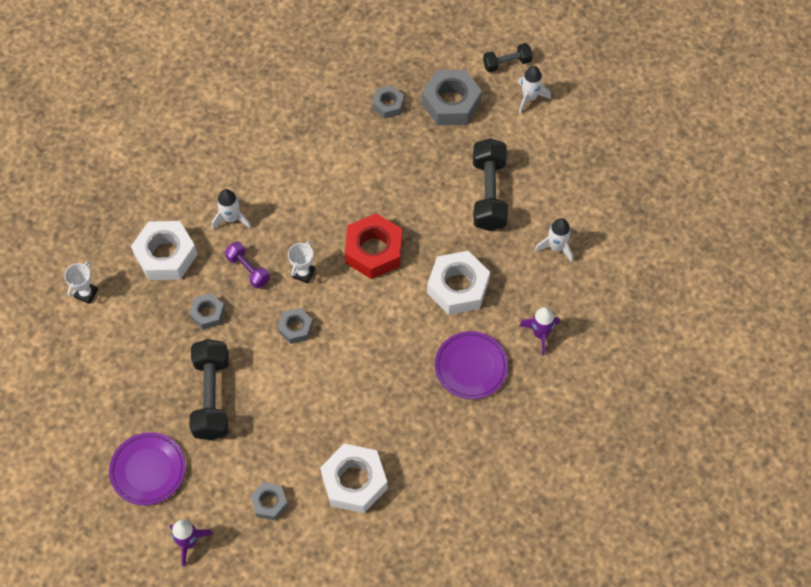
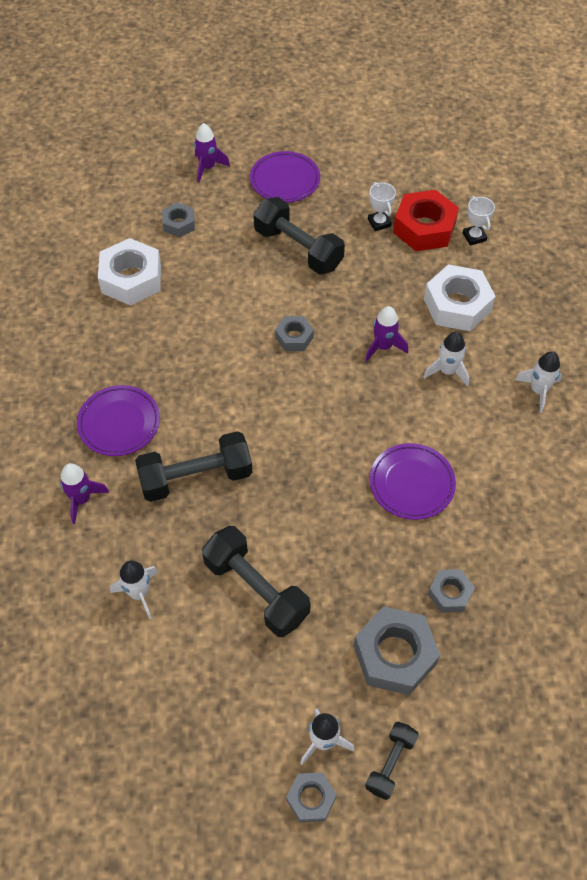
camera: 135 degrees right, 5 degrees down
(196, 160) = (538, 390): none -> white rocket
(207, 313) = (372, 294): grey nut -> grey nut (311, 799)
(248, 269) = (383, 346): purple dumbbell -> purple rocket
(303, 273) = (338, 380): white trophy -> white trophy (379, 223)
(338, 174) = (411, 484): none -> purple plate
(373, 251) = (302, 445): red nut -> red nut (424, 228)
(458, 287) = (196, 477): white nut -> black dumbbell

